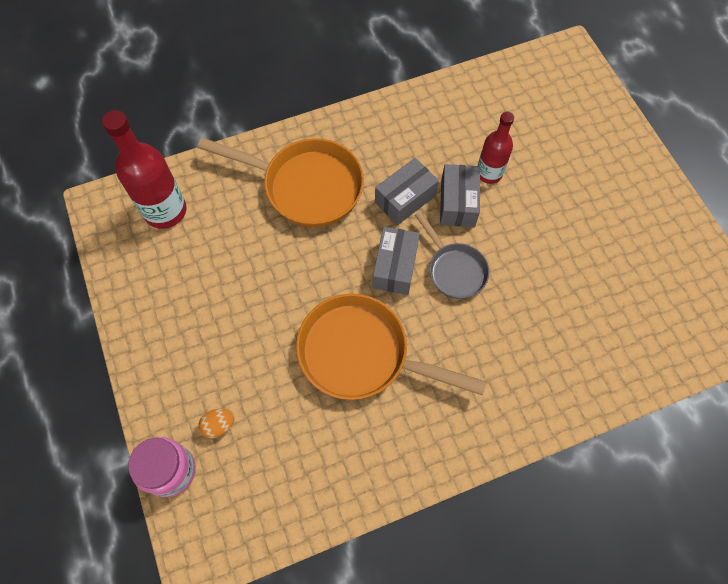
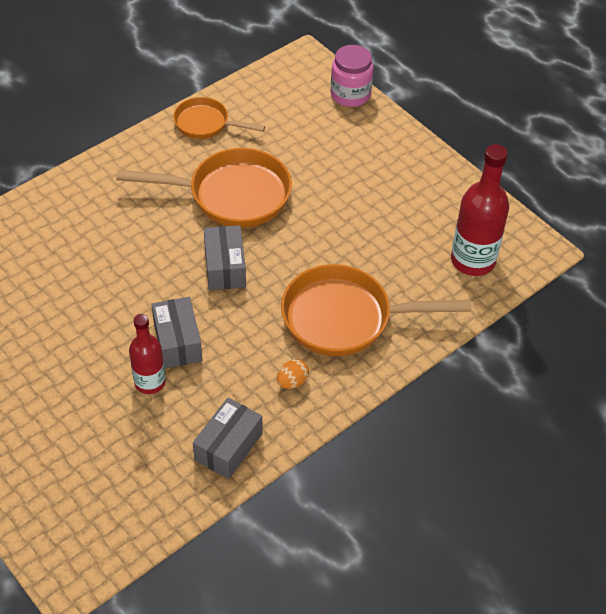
camera: 160 degrees right, 15 degrees down
(219, 425) = (329, 126): orange egg -> orange egg (292, 382)
(359, 473) = (206, 124): none -> orange pan
(405, 199) = (235, 332): grey box -> grey box (228, 446)
(454, 269) = (165, 279): grey pan -> none

